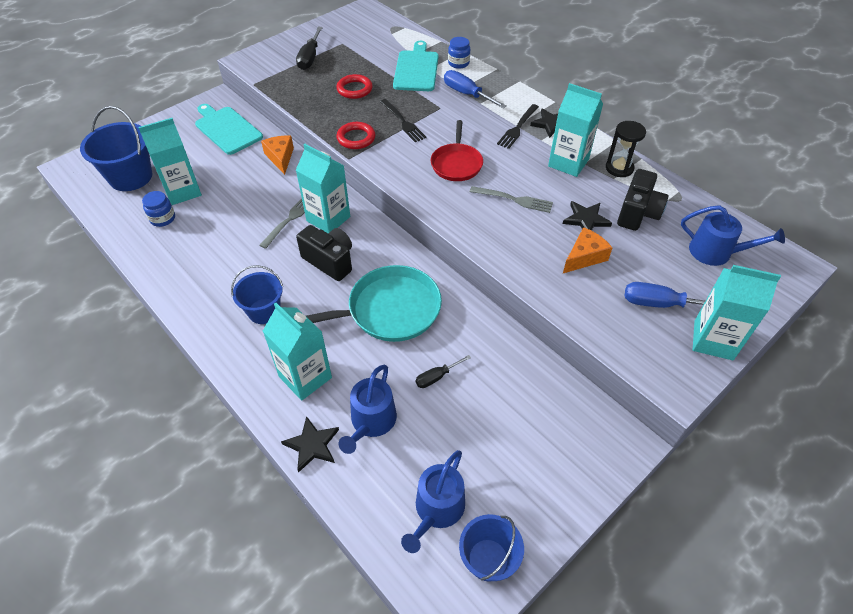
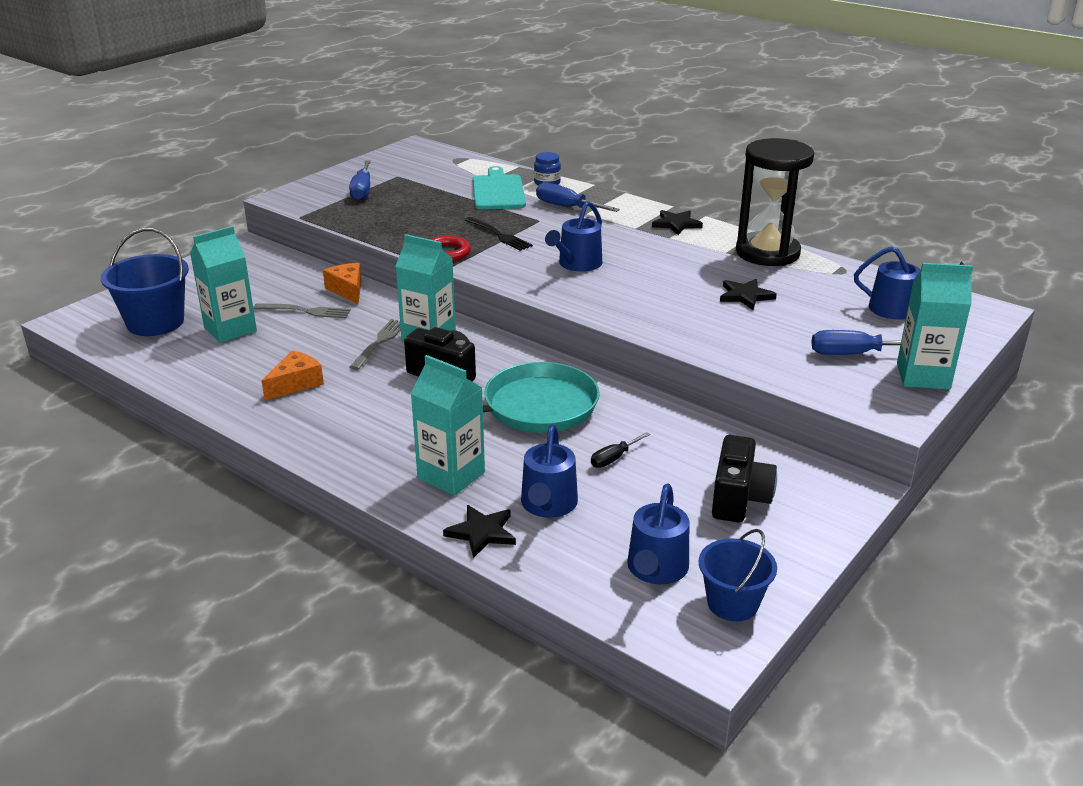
camera: 10 degrees left, 20 degrees down
(163, 218) = (213, 356): blue jar -> none
(227, 129) = (268, 270): turquoise cutting board -> none
(264, 311) = (377, 424): blue bucket -> none
(310, 58) = (362, 191): black screwdriver -> blue screwdriver
(354, 89) = (428, 213): red ring -> none
(456, 164) = (577, 264): red pan -> blue watering can
(514, 199) = (656, 287): grey fork -> grey fork (305, 311)
(518, 128) = (638, 230): black fork -> none
(568, 163) = (707, 253): turquoise carton -> none
(584, 257) = (755, 325): orange cheese -> orange cheese (295, 384)
(619, 168) = (767, 253): black hourglass -> black hourglass, size x1.93
(637, 213) = (802, 286): black camera -> black camera (739, 499)

